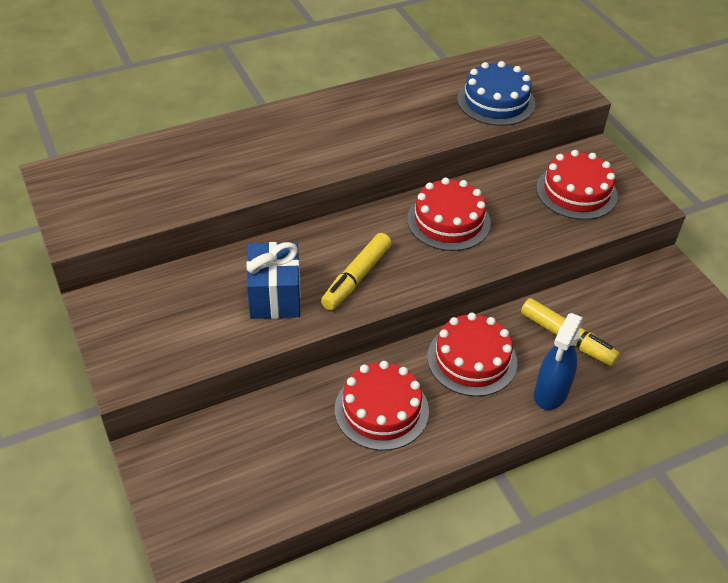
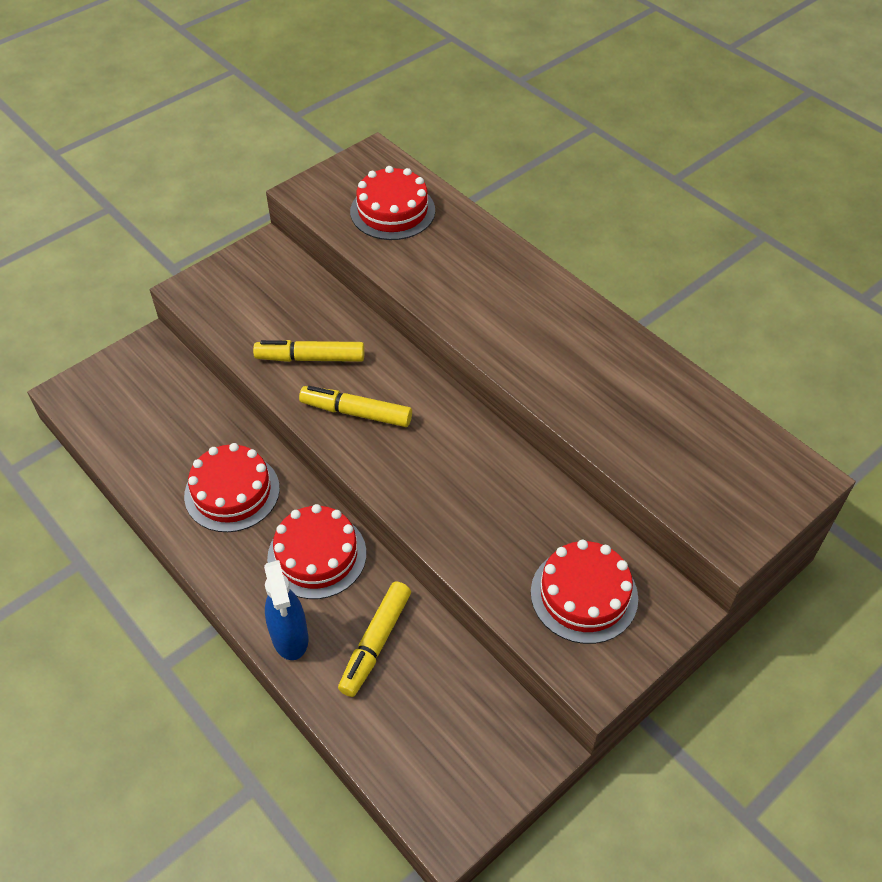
camera: 75 degrees right, 5 degrees up
(275, 296) = (310, 358): blue gift -> yellow marker
(448, 221) = (473, 473): red cake -> red cake (392, 211)
(496, 101) = (666, 456): blue cake -> none
(550, 393) = (290, 637): blue spray bottle -> blue spray bottle turned 120 degrees counterclockwise

